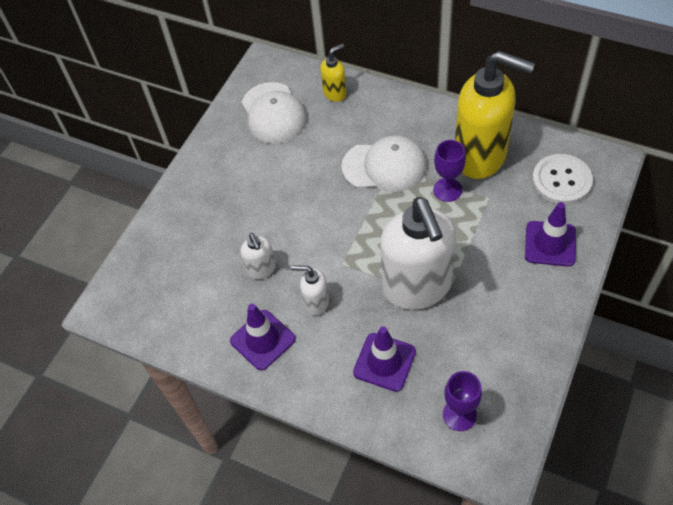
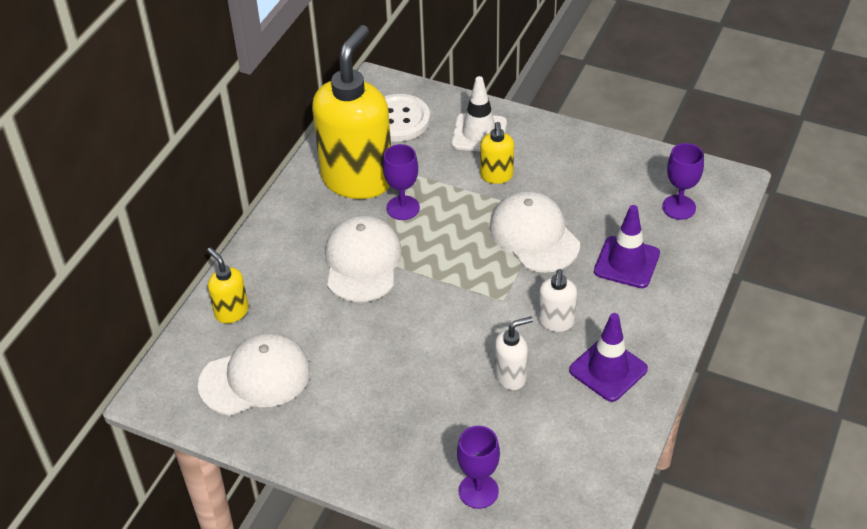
camera: 95 degrees left, 10 degrees down
(160, 249) = (478, 491): none -> purple goblet
(417, 287) = (534, 235): white soap dispenser -> white cap
(492, 258) = (496, 176): none -> yellow soap dispenser
(550, 244) = (479, 133): purple traffic cone -> white traffic cone

